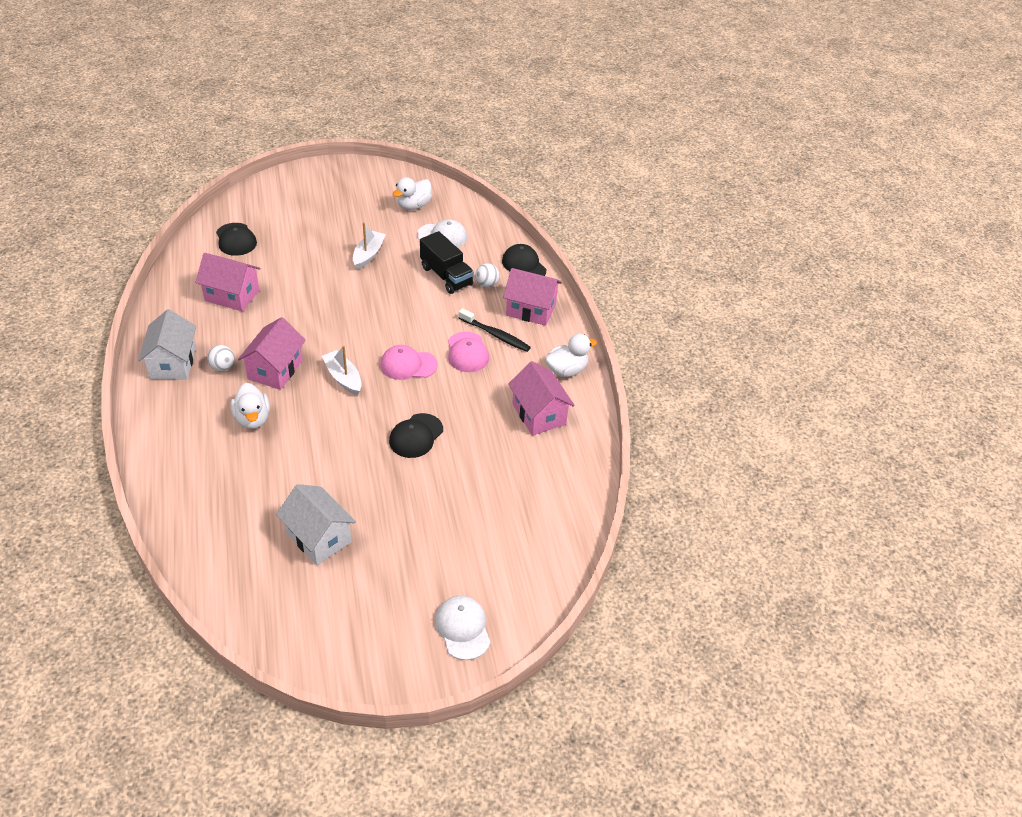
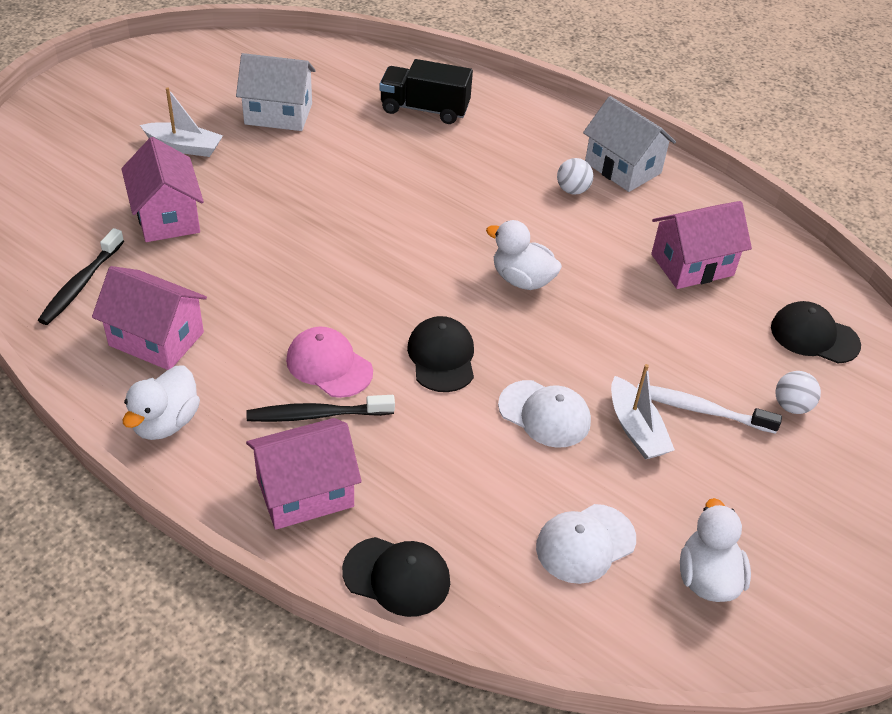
camera: 140 degrees right, 0 degrees up
(252, 419) = (470, 164): white duck -> white duck (522, 279)
(275, 369) = (519, 217): pink house -> pink house (167, 217)
(331, 245) = (701, 410): none -> white toothbrush
(343, 378) = (438, 249): white boat -> white boat (184, 147)
(408, 365) = (384, 305): pink cap -> none
(416, 436) = (283, 236): black cap -> black cap (441, 357)
(446, 276) = (490, 468): black truck -> black truck (424, 109)
(463, 628) = (73, 117): white cap -> white cap (544, 414)
(487, 284) = (416, 494): white ball -> white ball (791, 406)
(555, 471) = (81, 284): none -> black toothbrush

